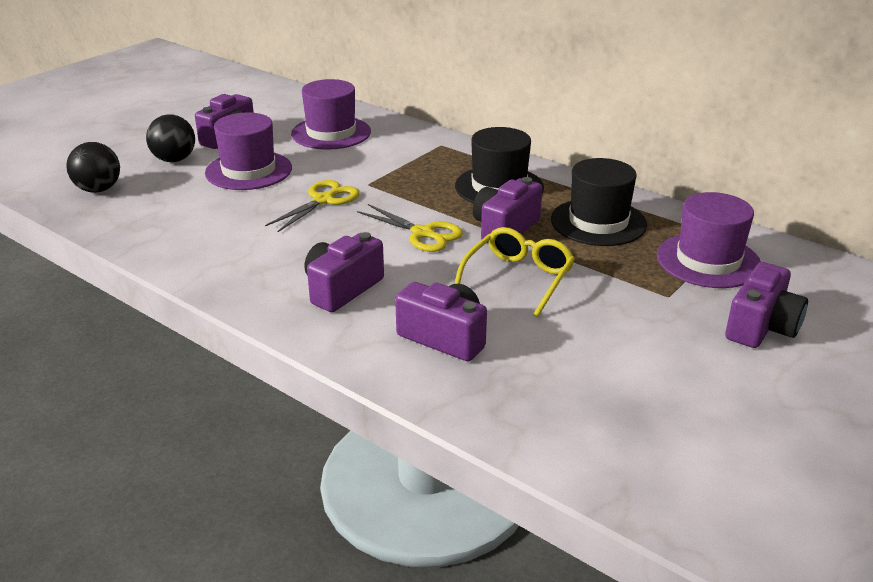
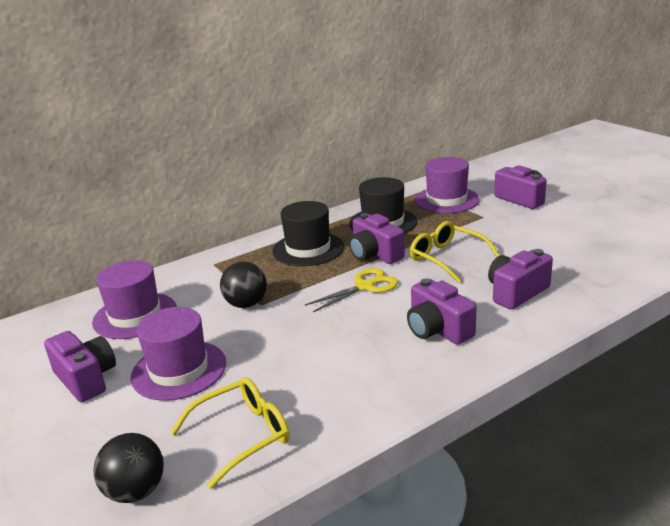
camera: 70 degrees left, 5 degrees down
(160, 215) = (242, 435): none -> yellow glasses
(174, 160) = (104, 424): black ball -> black ball (246, 304)
(324, 200) = (277, 328): yellow scissors -> none

